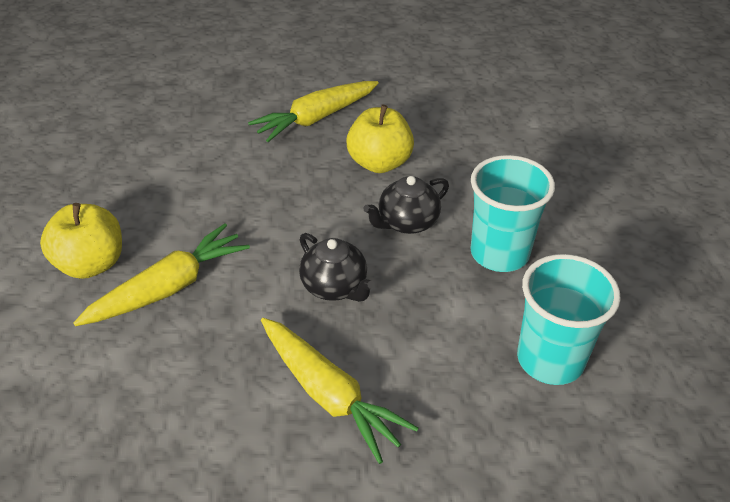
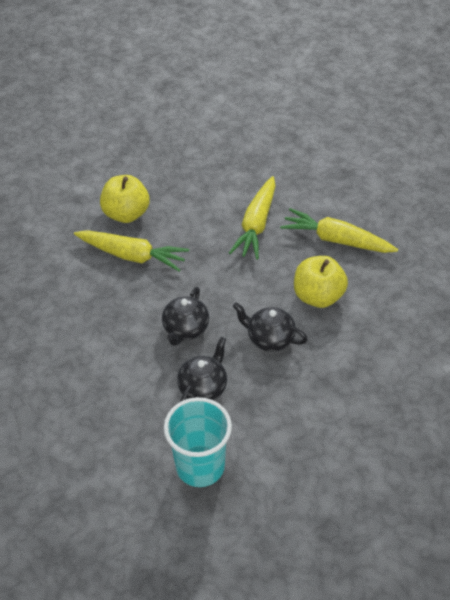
camera: 60 degrees right, 5 degrees up
(329, 394) = (104, 366): yellow carrot -> yellow carrot (256, 225)
(436, 307) = (203, 387): none -> black teapot
(499, 253) = (278, 402): turquoise cup -> none

